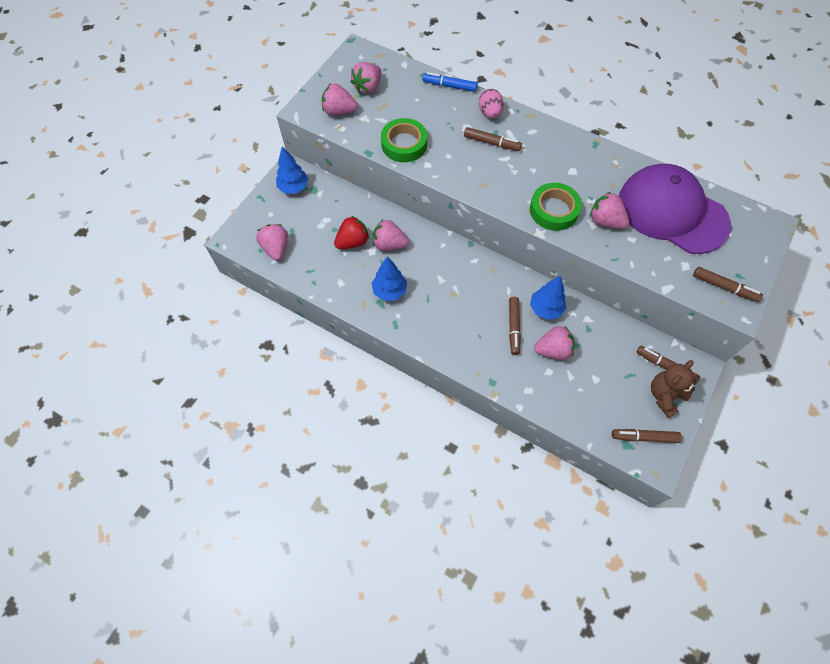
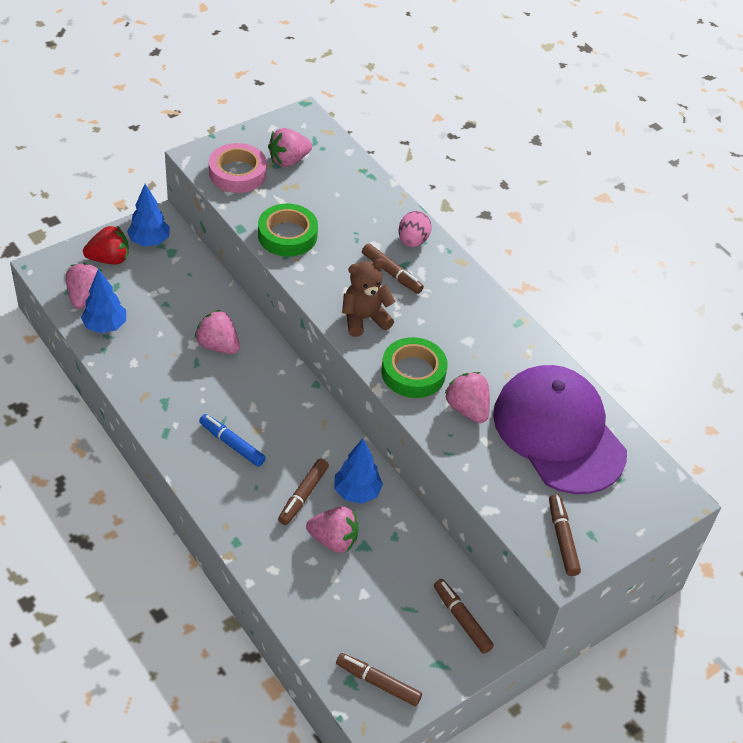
camera: 20 degrees right, 15 degrees down
(339, 111) = (237, 173): pink strawberry -> pink tape
(353, 242) = (177, 325): red strawberry -> red strawberry (109, 259)
(389, 291) = (183, 395): blue tree -> blue tree (105, 326)
(449, 86) = (386, 194): blue marker -> blue marker (232, 444)
(665, 396) = (437, 650): brown teddy bear -> brown teddy bear (364, 319)
(724, 287) = (562, 539): brown marker -> brown marker turned 150 degrees counterclockwise

